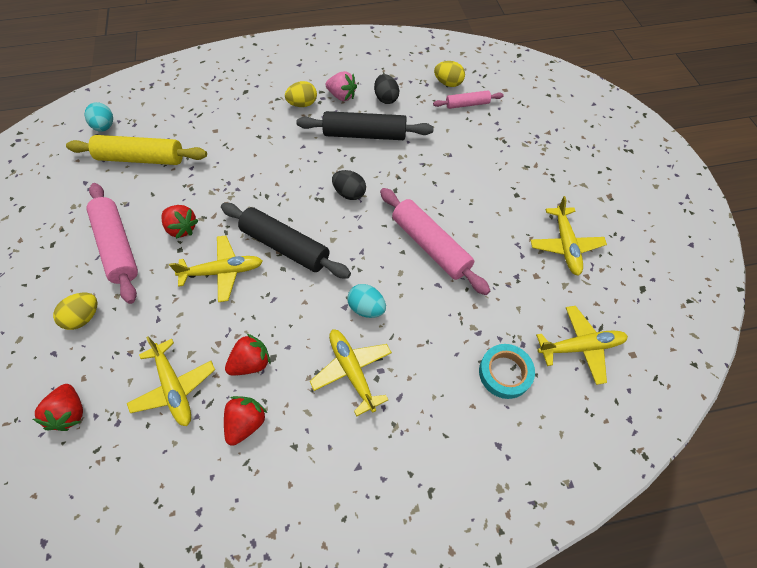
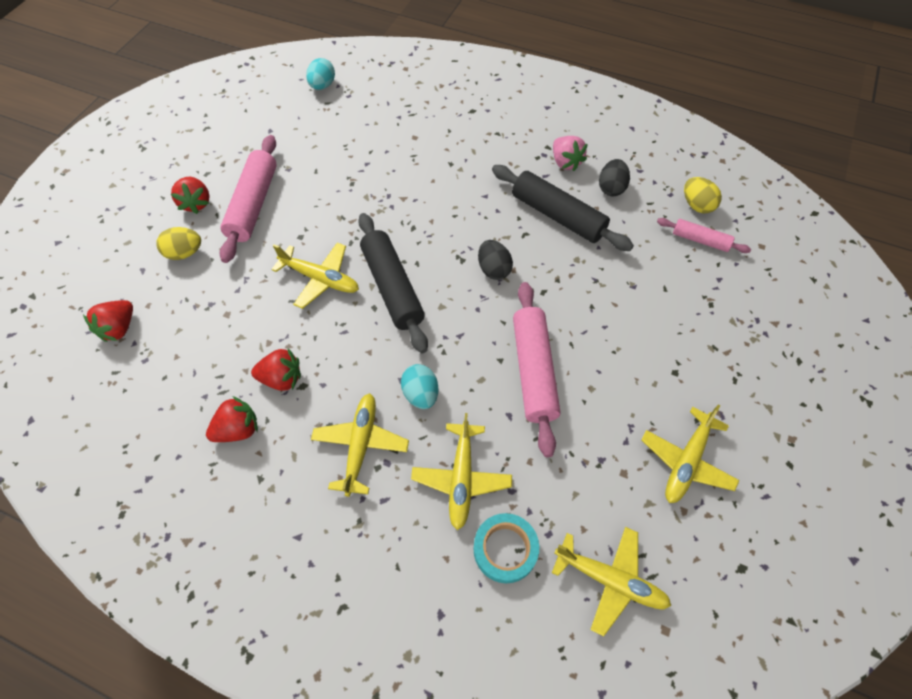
camera: 35 degrees right, 0 degrees up
(141, 158) = (331, 132): yellow rolling pin -> none
(174, 387) = (206, 358): yellow plane -> yellow plane (461, 478)
(182, 228) = (316, 218): red strawberry -> red strawberry (196, 203)
(302, 104) = (518, 151): yellow egg -> none

